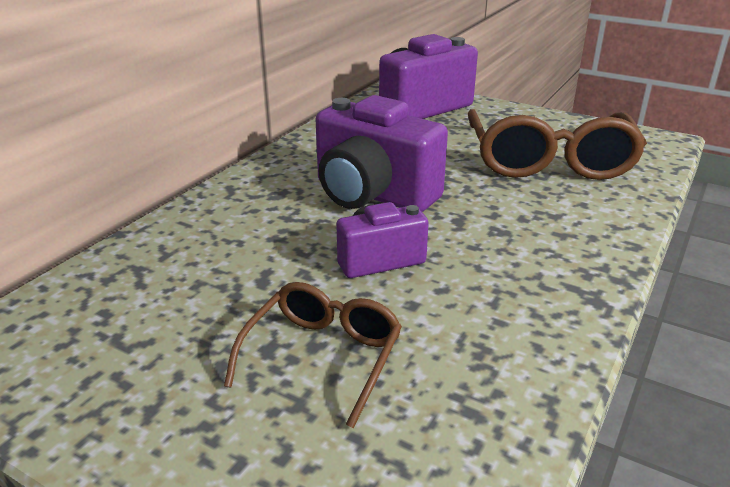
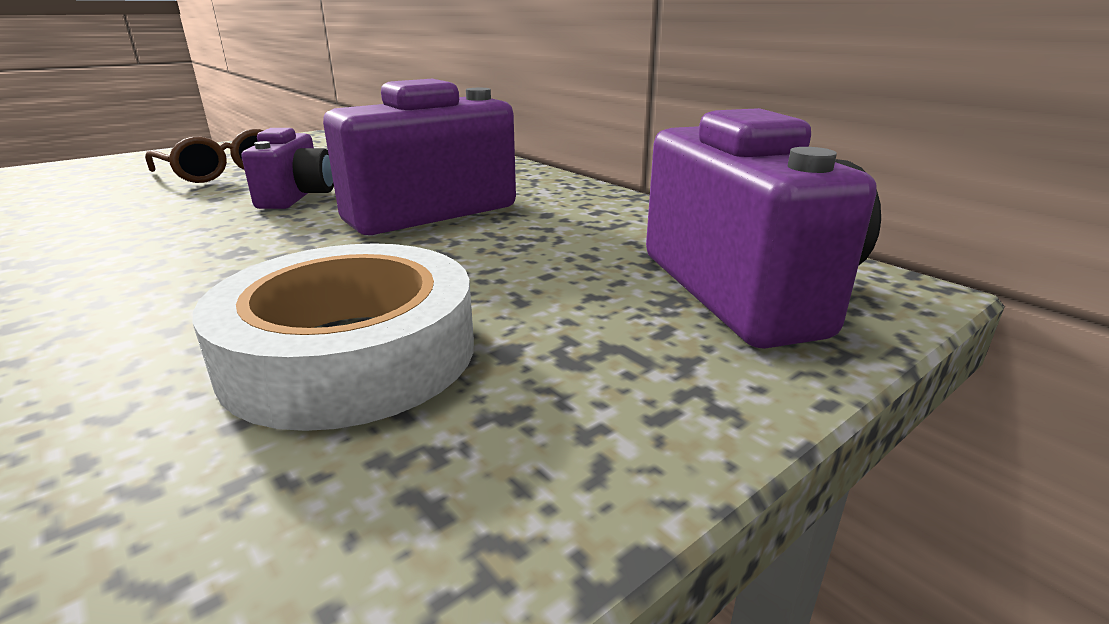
camera: 110 degrees right, 5 degrees down
(549, 161) = (350, 353): brown glasses -> white tape

